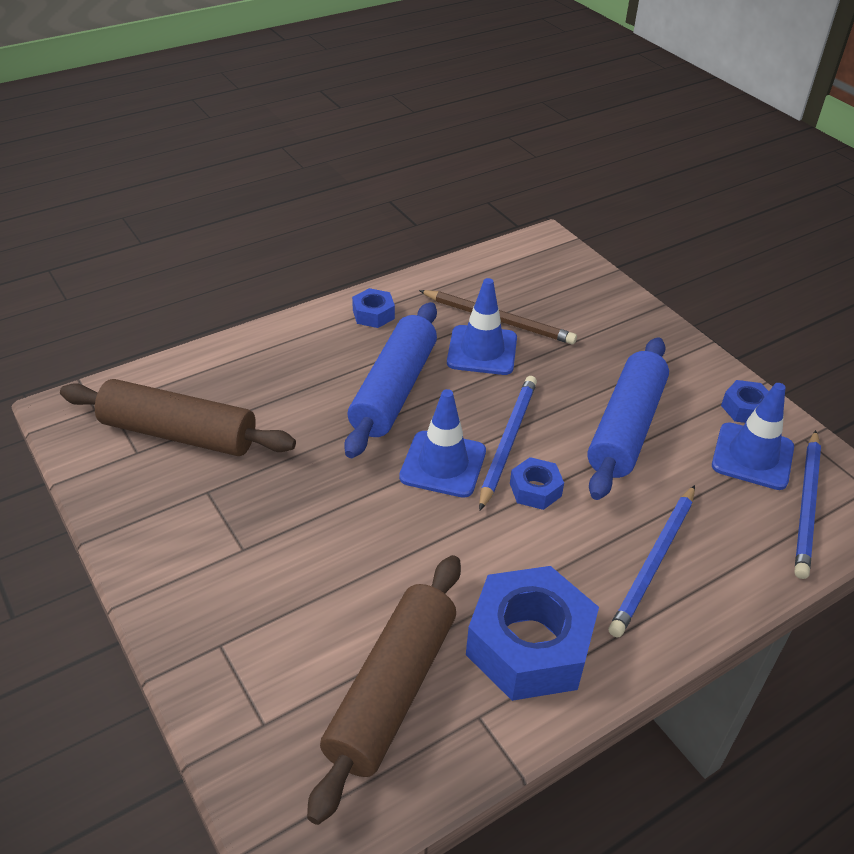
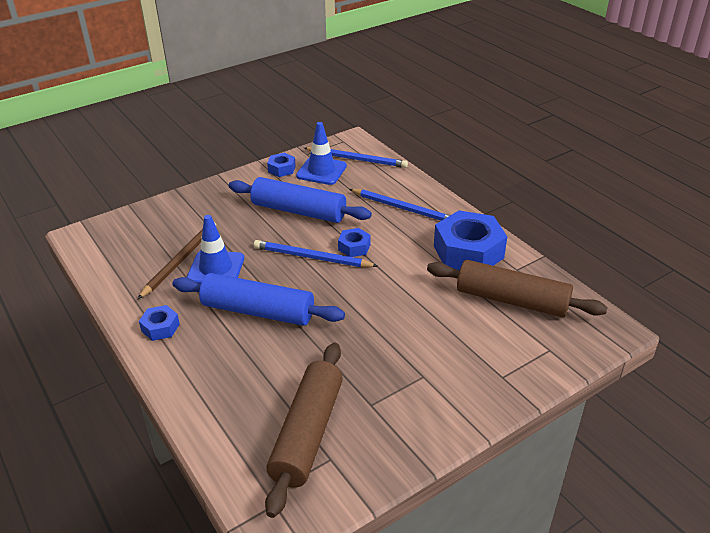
camera: 90 degrees left, 5 degrees down
(443, 464) = (334, 285): blue traffic cone -> none

